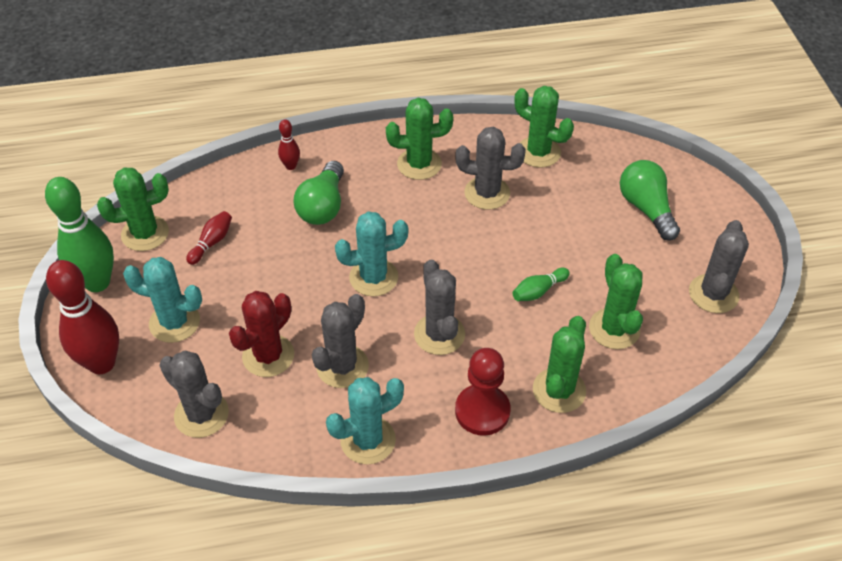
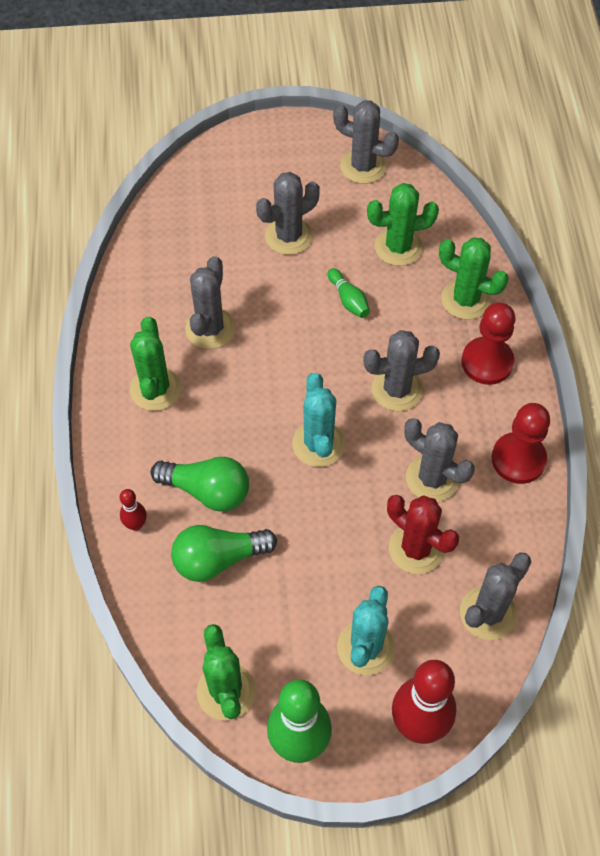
camera: 85 degrees left, 10 degrees up
(212, 242) = (249, 612): red bowling pin -> none
(368, 440) = (518, 459): turquoise cactus -> red pawn
(538, 152) = (156, 274): green cactus -> none
(605, 240) = (288, 236): none -> grey cactus
(646, 209) = (251, 196): green light bulb -> green light bulb (218, 559)

